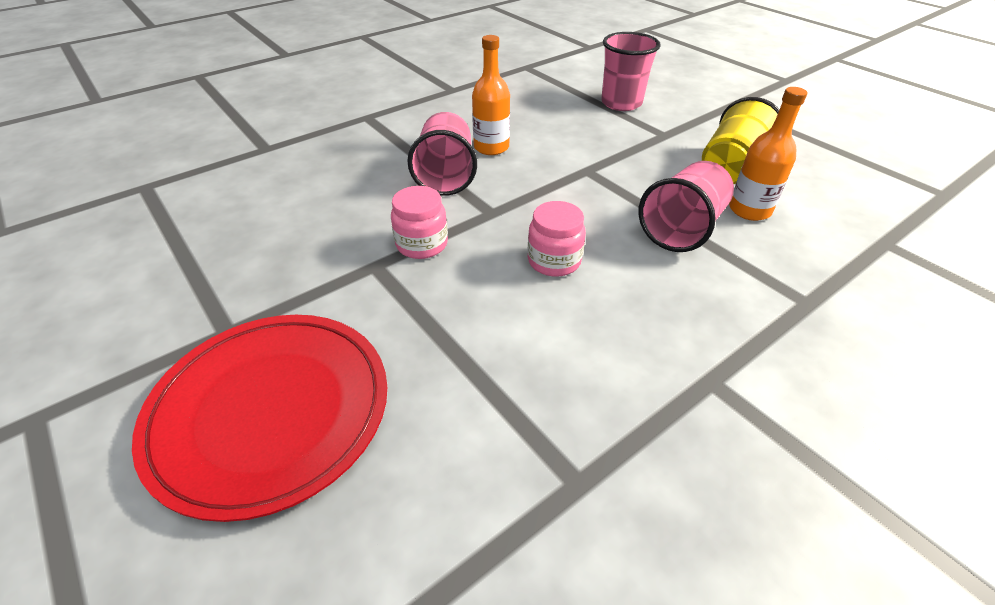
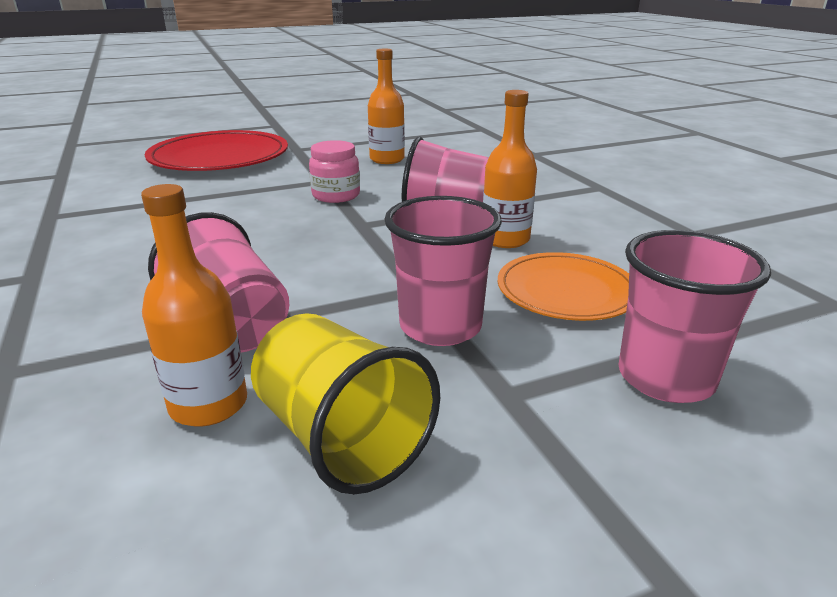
camera: 105 degrees right, 15 degrees down
(285, 236) = (387, 159): none -> orange bottle
(554, 261) = (257, 241): pink jar -> none
(556, 125) = (566, 291): none -> orange plate
(623, 157) = (440, 327): none -> pink cup

